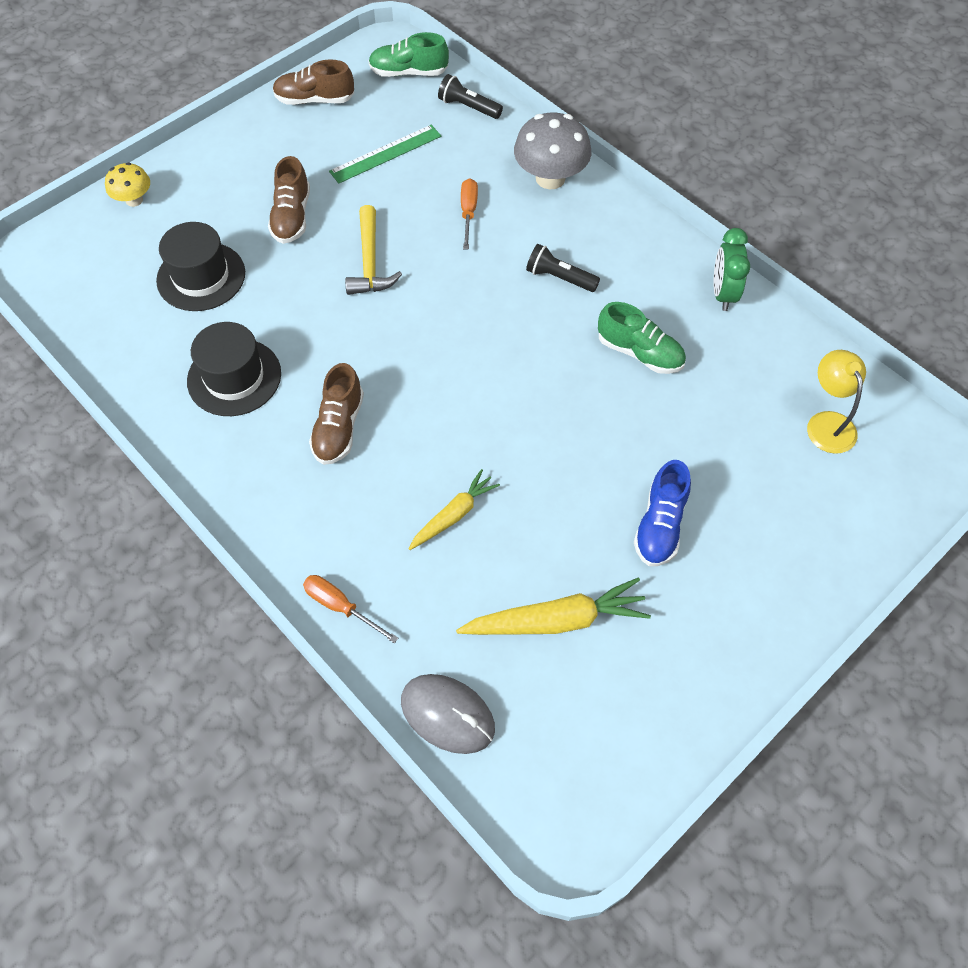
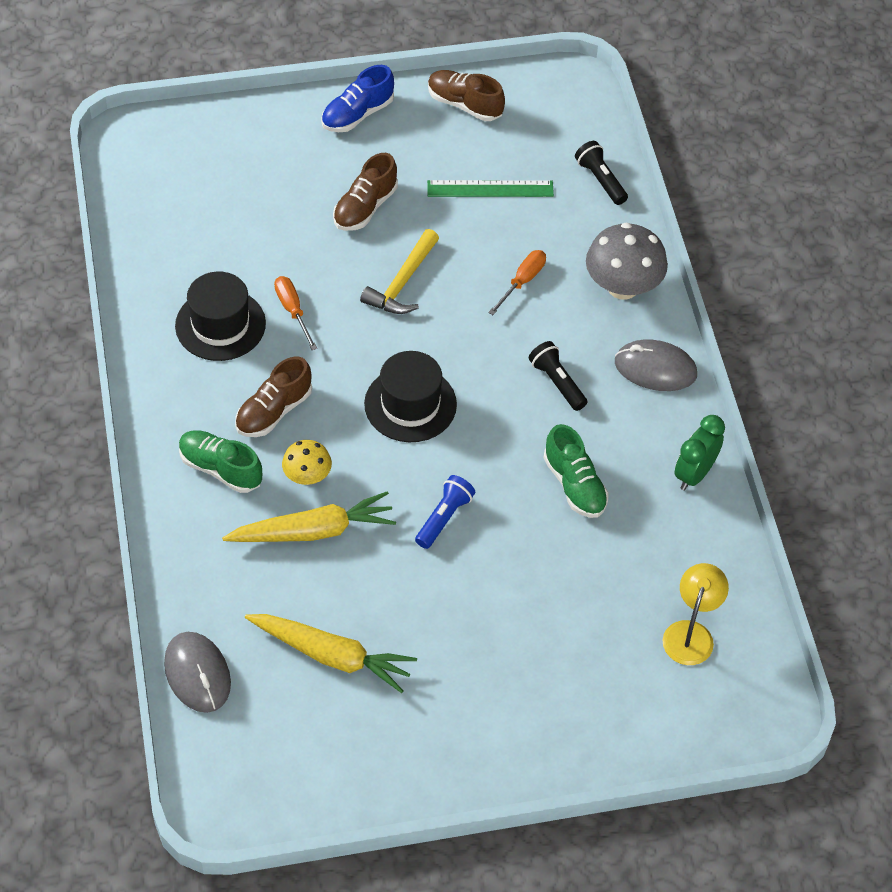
camera: 30 degrees right, 5 degrees down
(134, 200) = (243, 125): yellow mushroom -> yellow mushroom (307, 476)
(201, 276) = (252, 223): black hat -> black hat (410, 404)
(340, 606) = (175, 551): orange screwdriver -> orange screwdriver (293, 310)
(409, 72) = (571, 118): green shoe -> green shoe (221, 469)
(454, 515) = (313, 531): yellow carrot -> yellow carrot, size x1.59
(556, 439) = (444, 517): none -> blue flashlight
(626, 228) = (655, 368): none -> grey mouse
(660, 525) = (474, 633): blue shoe -> blue shoe (357, 114)

